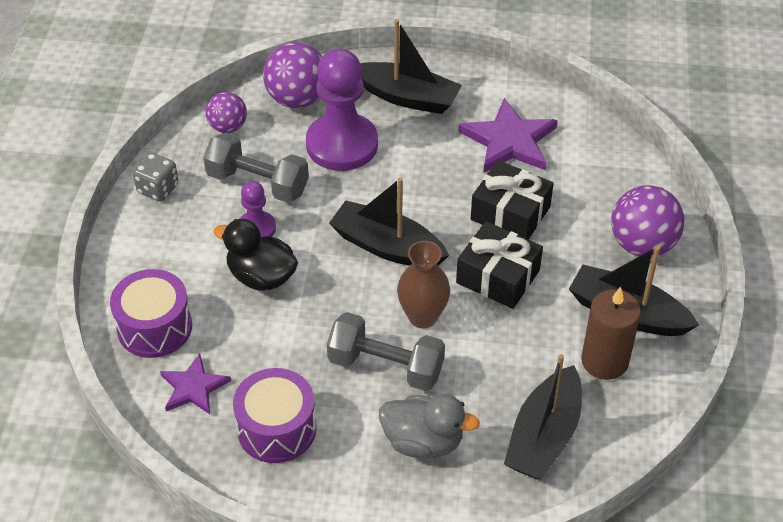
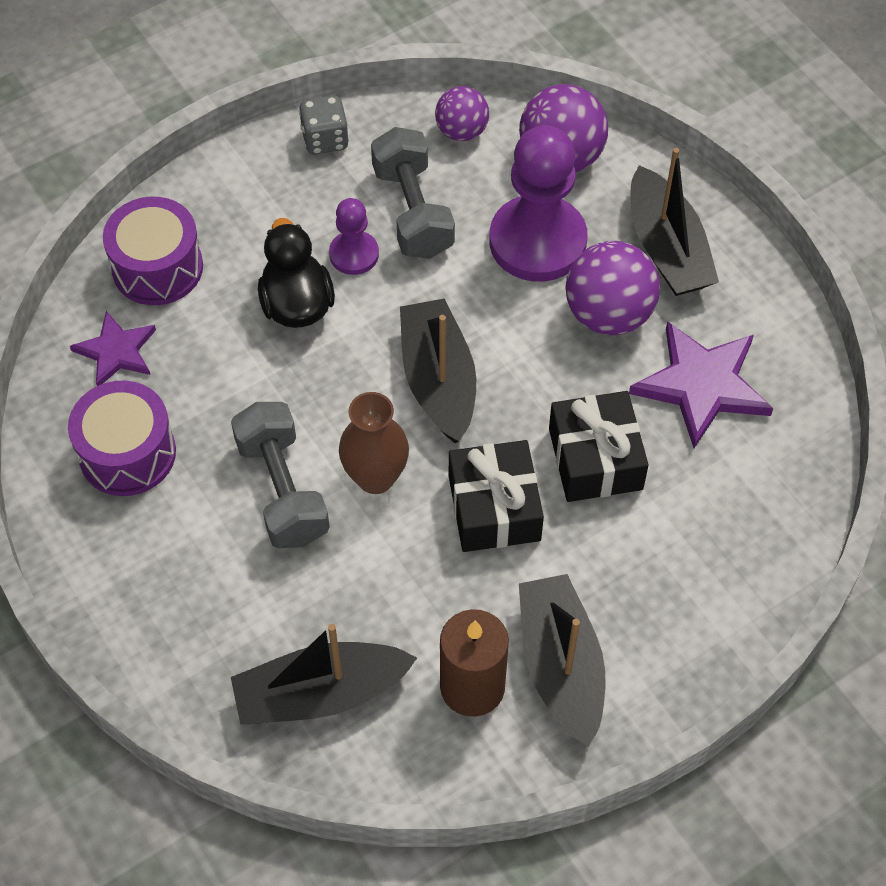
camera: 50 degrees right, 10 degrees up
(423, 441) = (219, 588): grey duck -> none
(642, 244) = (677, 617): purple ball -> purple ball (608, 314)

